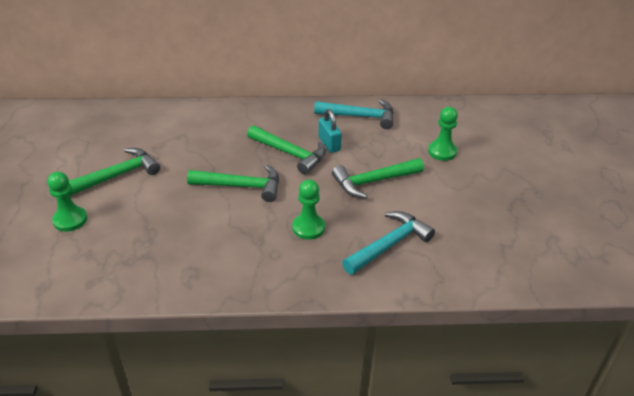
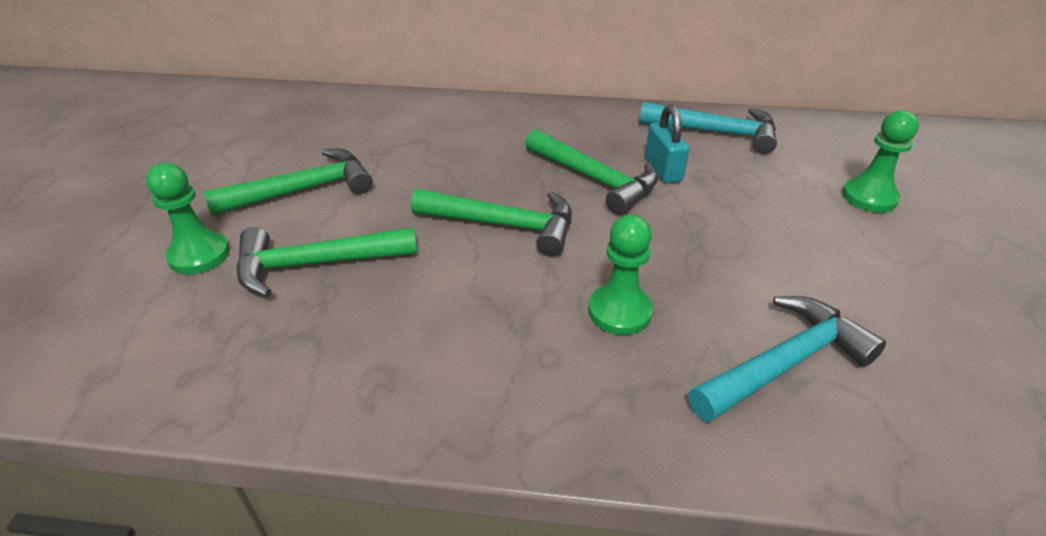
camera: 10 degrees right, 0 degrees up
(373, 181) = (744, 237): green hammer -> green hammer (316, 264)

